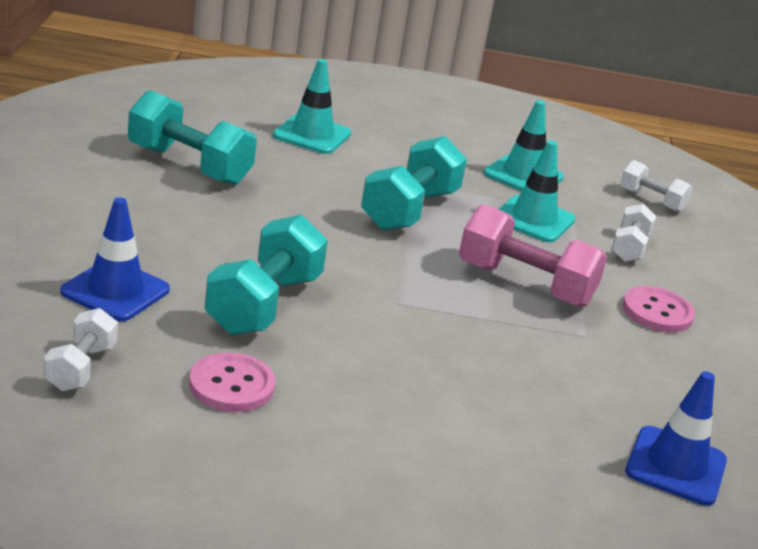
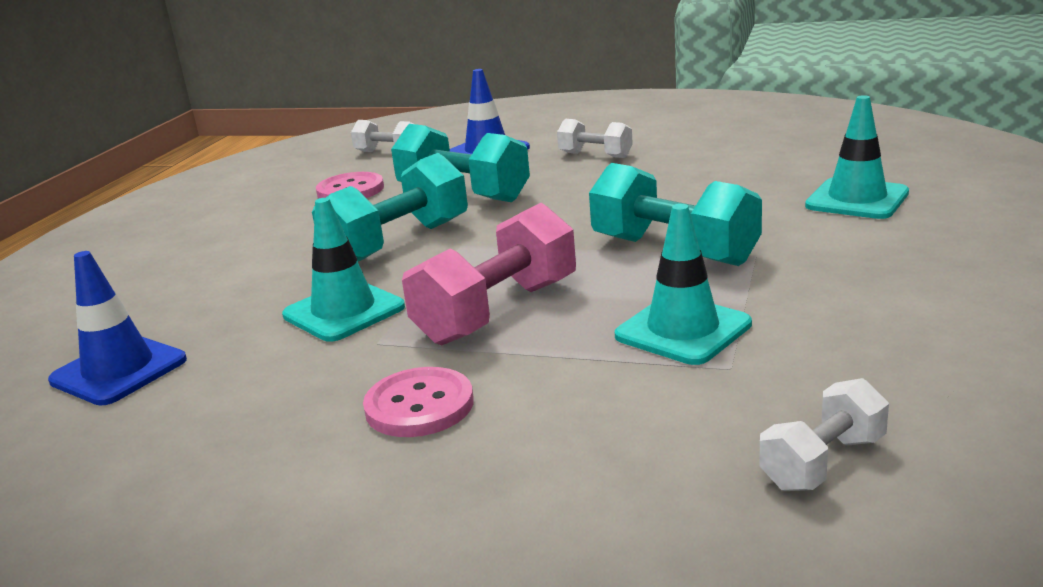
camera: 110 degrees right, 5 degrees down
(189, 165) = (725, 156): turquoise dumbbell -> turquoise dumbbell (398, 243)
(523, 175) = (840, 332): turquoise traffic cone -> turquoise traffic cone (344, 311)
(629, 248) = (614, 407): white dumbbell -> white dumbbell (595, 155)

